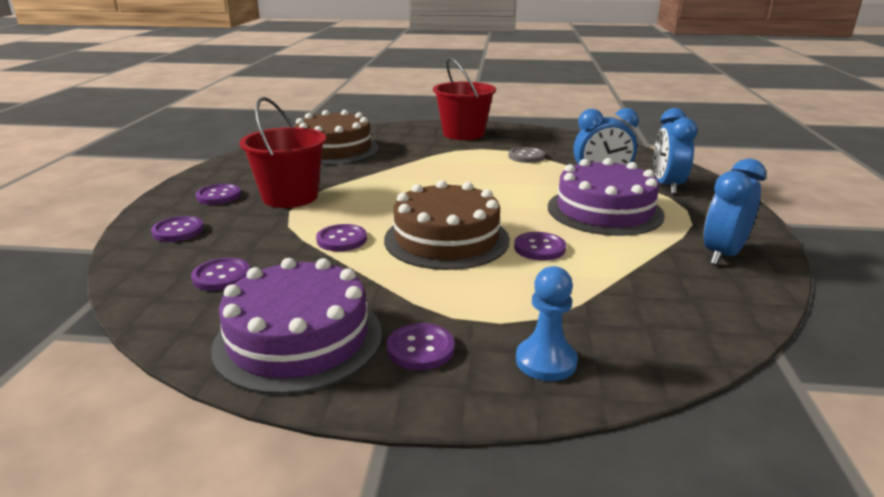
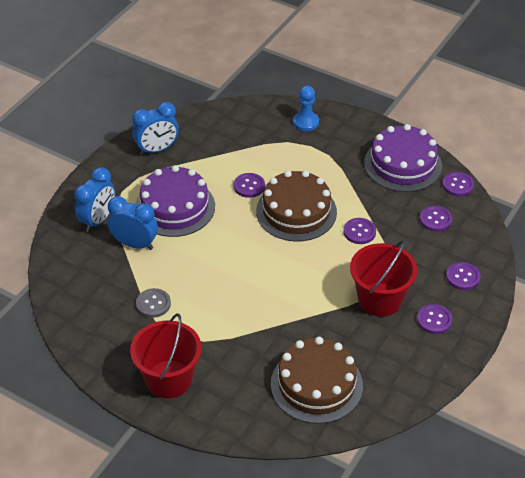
camera: 155 degrees left, 20 degrees up
(420, 349) = (352, 143): purple button -> purple button (458, 185)

